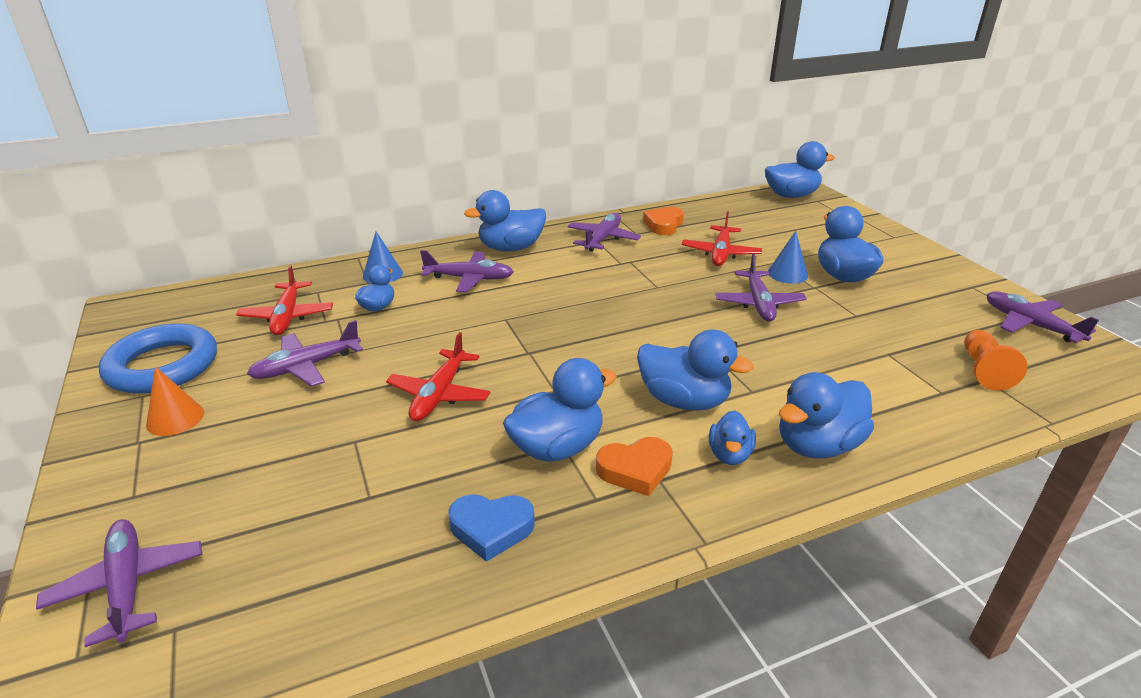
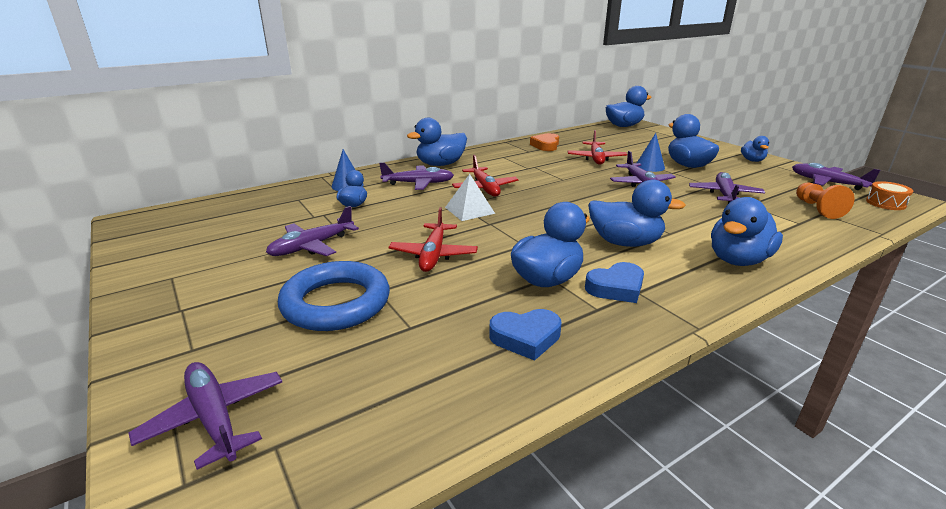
camera: 10 degrees left, 5 degrees down
(163, 366) = (182, 256): blue ring -> blue ring (336, 303)
(175, 418) = (209, 290): orange cone -> none
(287, 316) = (280, 216): red plane -> red plane (485, 188)
(513, 328) = (469, 210): none -> white pyramid
(602, 239) = (506, 155): purple plane -> purple plane (724, 195)
(635, 470) = (616, 288): orange heart -> blue heart
(729, 455) = (679, 271): blue duck -> blue duck (752, 160)
(1094, 370) = (885, 203): none -> orange drum

